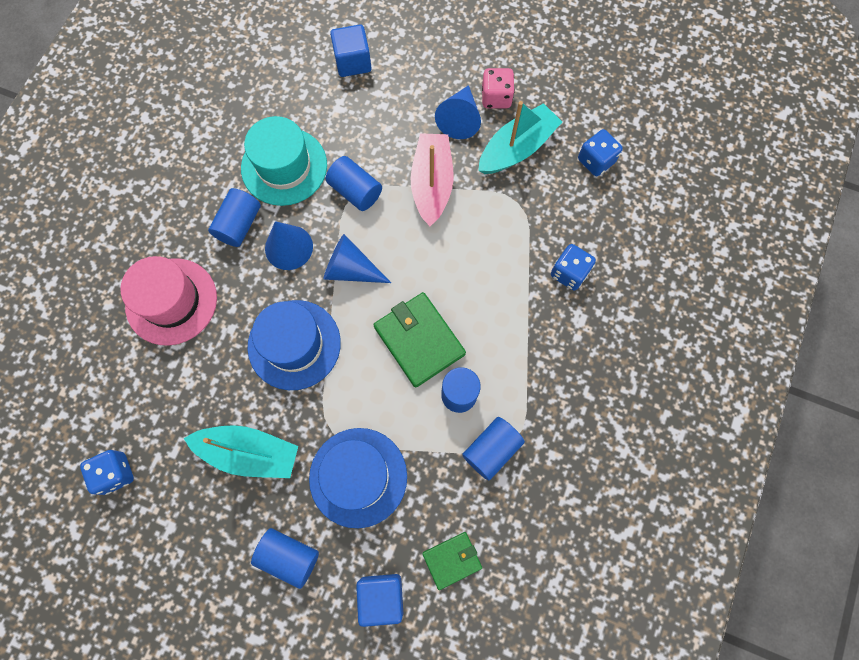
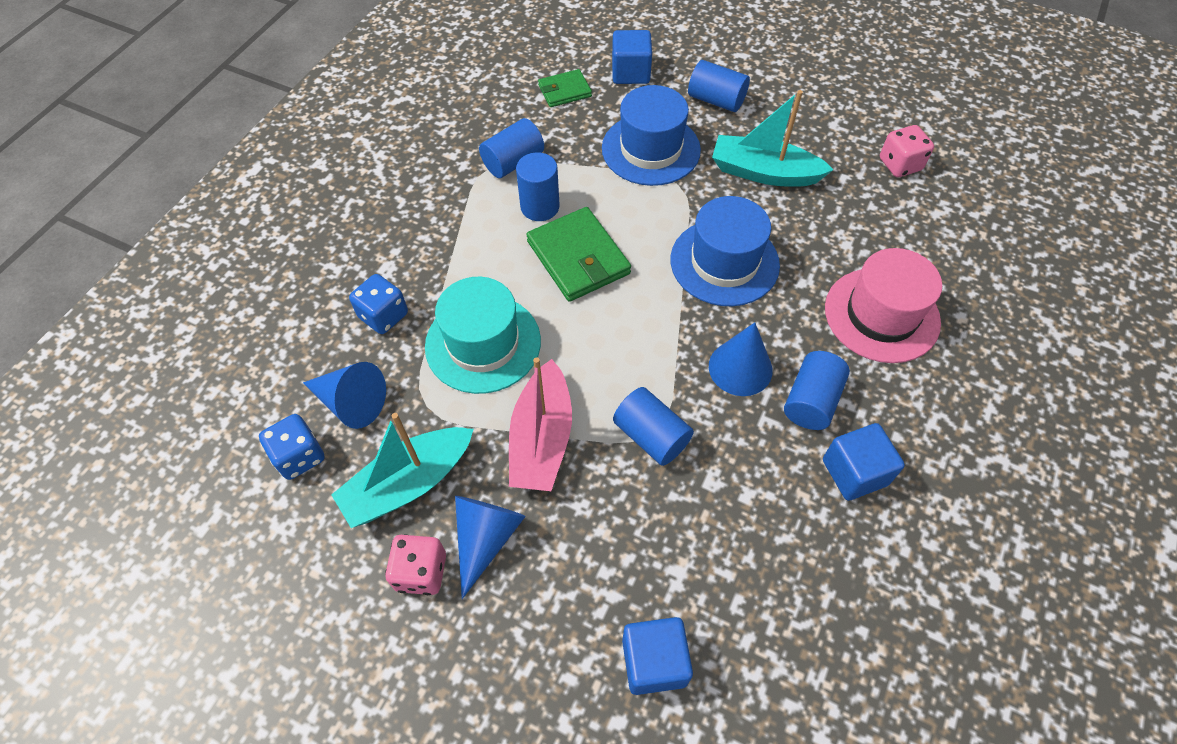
camera: 175 degrees left, 15 degrees down
(115, 473) = (900, 164): blue dice -> pink dice
(217, 176) = (854, 472): none -> blue cube
(284, 166) = (757, 479): turquoise hat -> turquoise hat (483, 343)
(351, 269) = (658, 337): blue cone -> blue cone (351, 402)

